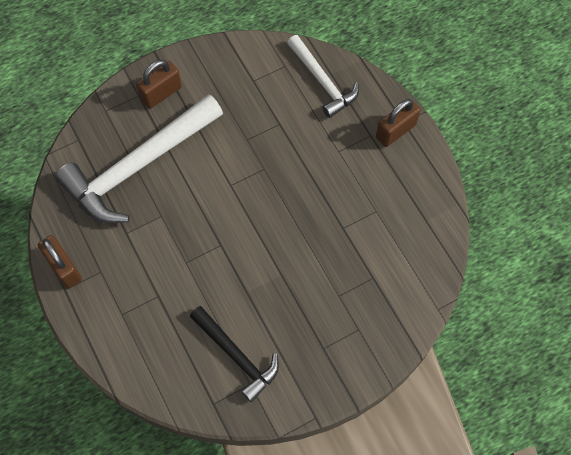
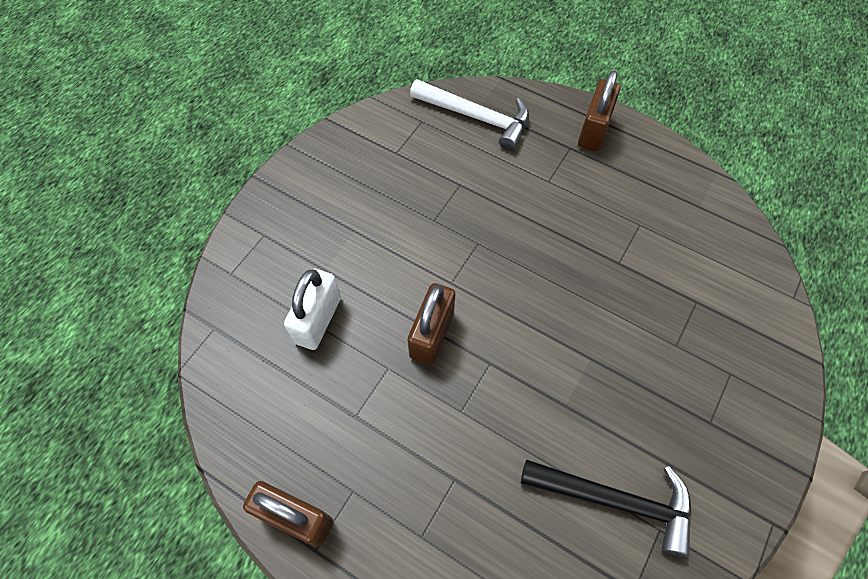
camera: 30 degrees left, 5 degrees down
(138, 166) = (318, 320): white hammer -> white padlock
(161, 93) = (292, 218): brown padlock -> brown padlock (432, 334)

